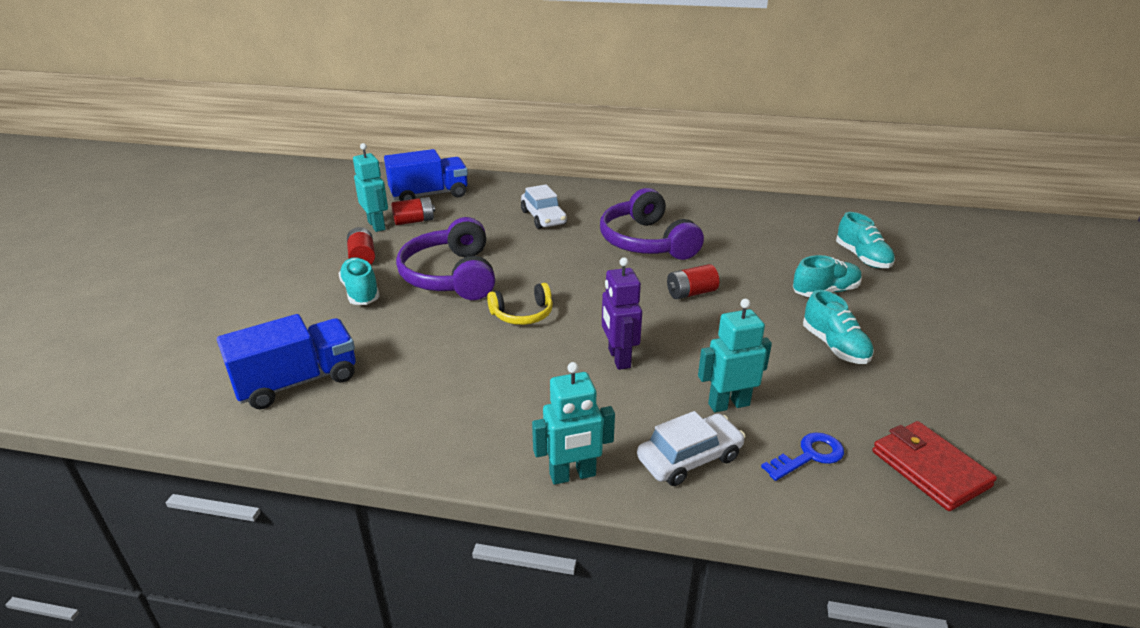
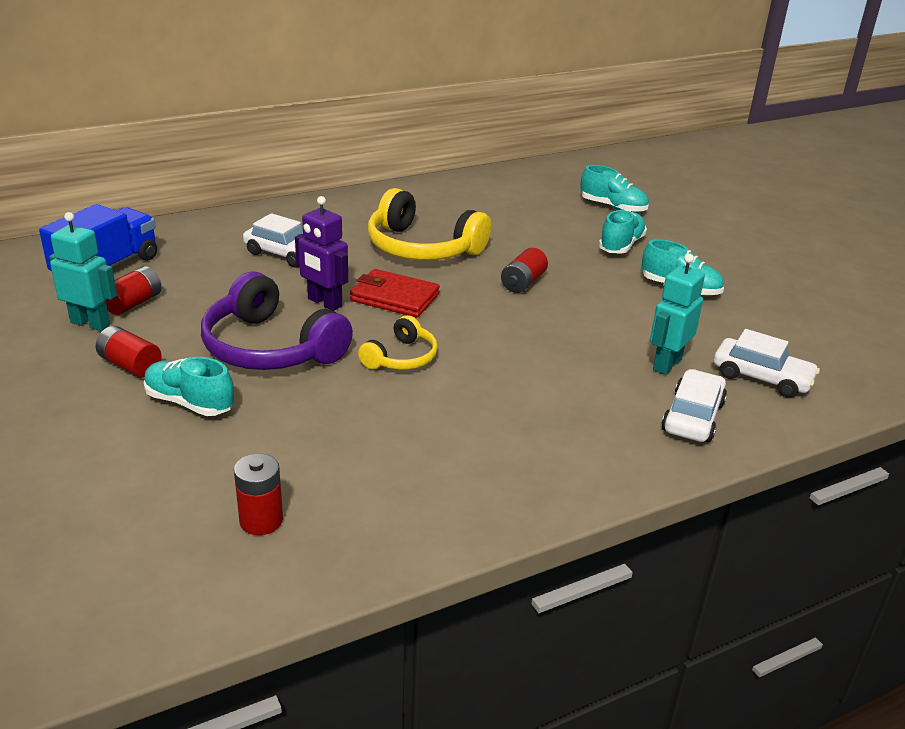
camera: 40 degrees left, 0 degrees up
(297, 382) = (261, 520): blue truck -> red battery
(572, 475) = (631, 472): turquoise robot -> none
(618, 358) = (539, 363): purple robot -> purple robot (324, 303)
(646, 242) = (422, 248): purple headphones -> yellow headphones
(809, 456) = (761, 377): blue key -> white car
(929, 468) = (834, 353): red wallet -> red wallet (394, 297)

